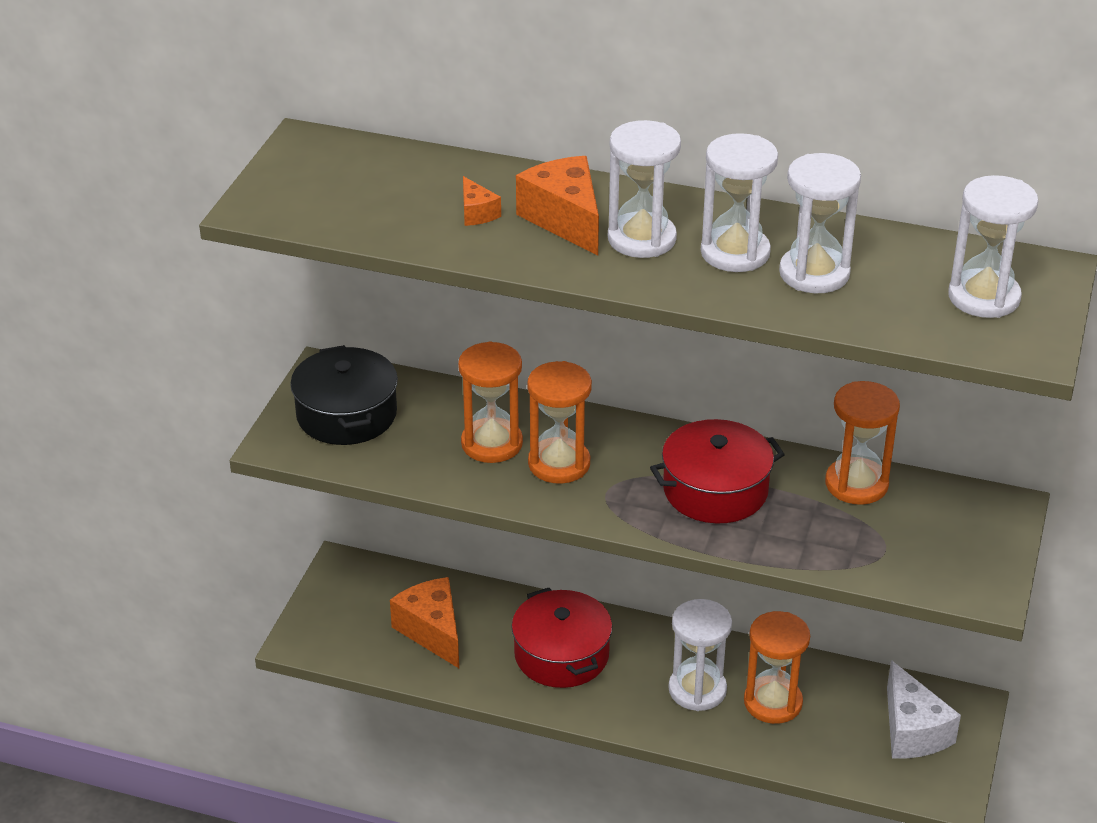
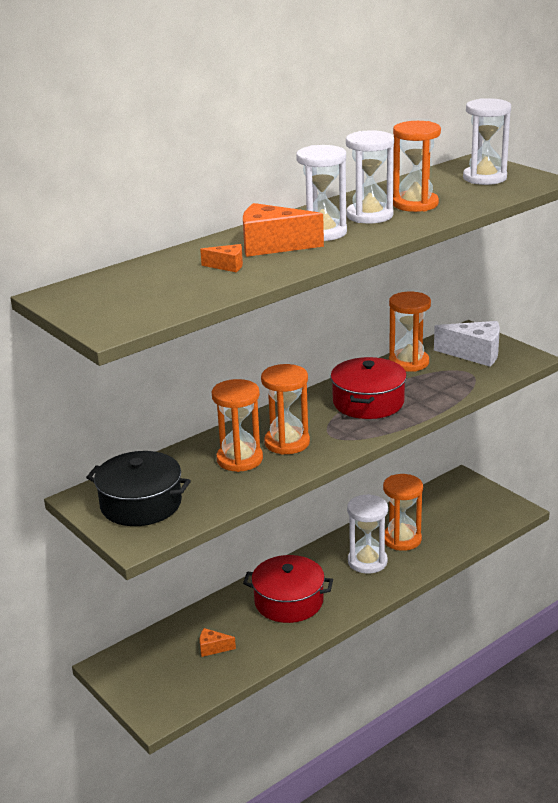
camera: 55 degrees left, 10 degrees down
(432, 631) = (213, 648): orange cheese -> orange cheese, size x0.50
(814, 273) = (415, 204): white hourglass -> orange hourglass
(912, 731) = (464, 503): white cheese -> white cheese (475, 354)

